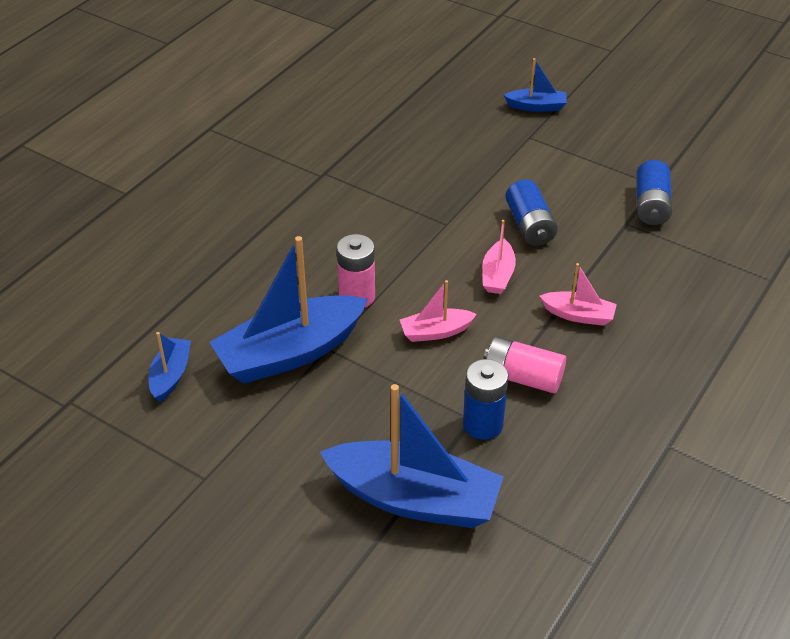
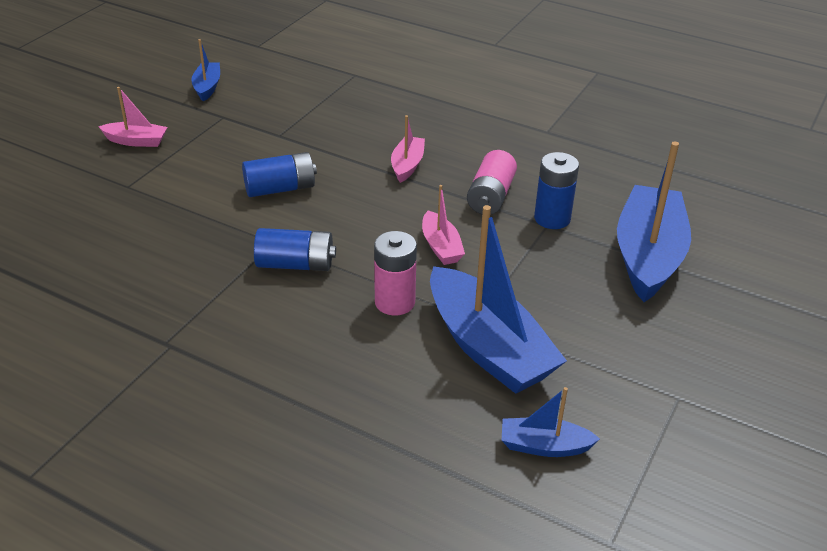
camera: 95 degrees left, 5 degrees down
(497, 275) = (356, 209): pink boat -> pink boat (136, 141)
(536, 106) = (71, 180): blue boat -> blue boat (207, 87)
(651, 205) = (254, 121): blue battery -> blue battery (295, 264)

